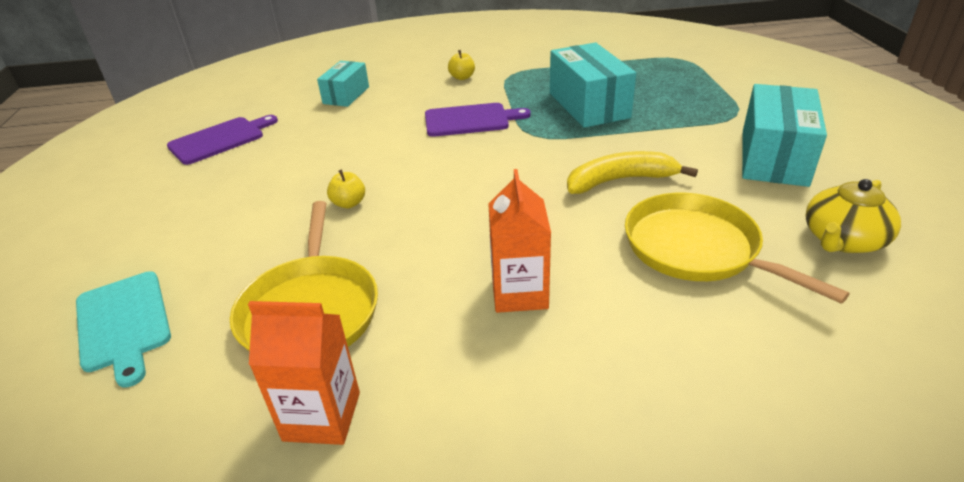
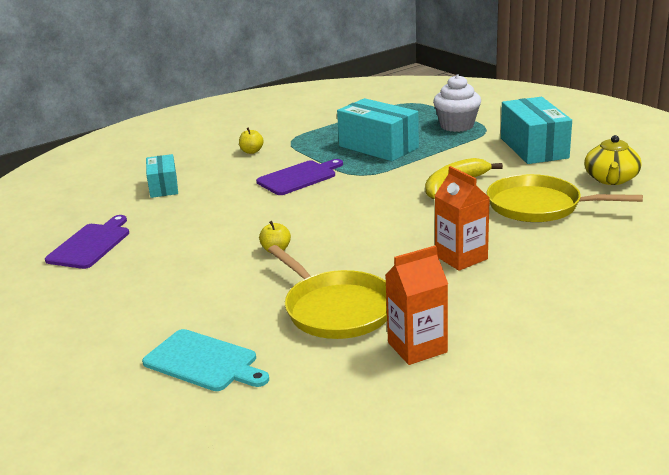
camera: 30 degrees left, 10 degrees down
(705, 100) = (457, 125): none -> white cupcake

